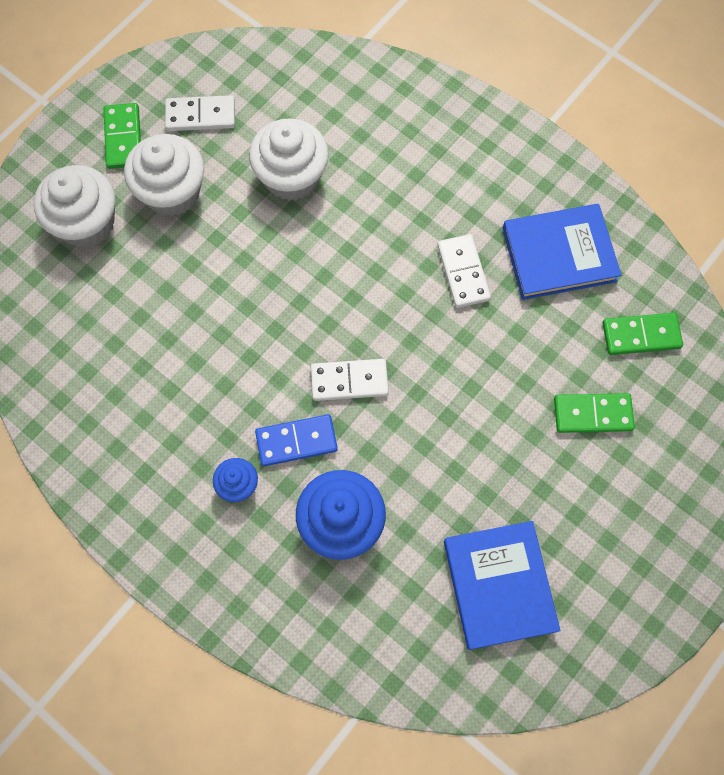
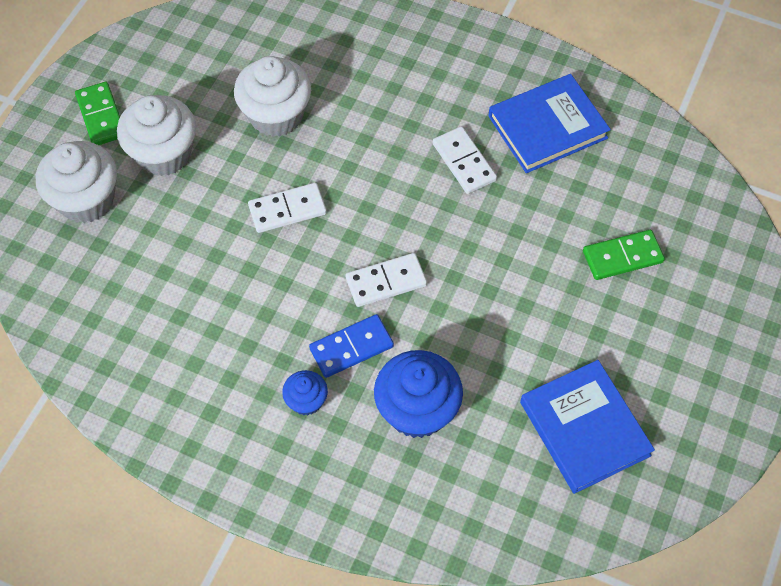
camera: 15 degrees left, 10 degrees down
(200, 116) = (171, 80): white domino -> white domino (287, 210)
(641, 335) = (644, 179): green domino -> none

